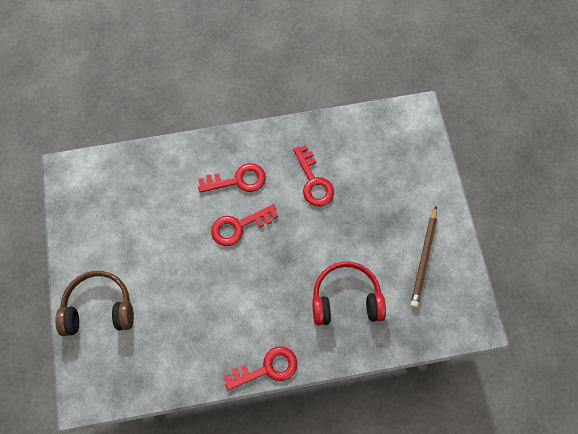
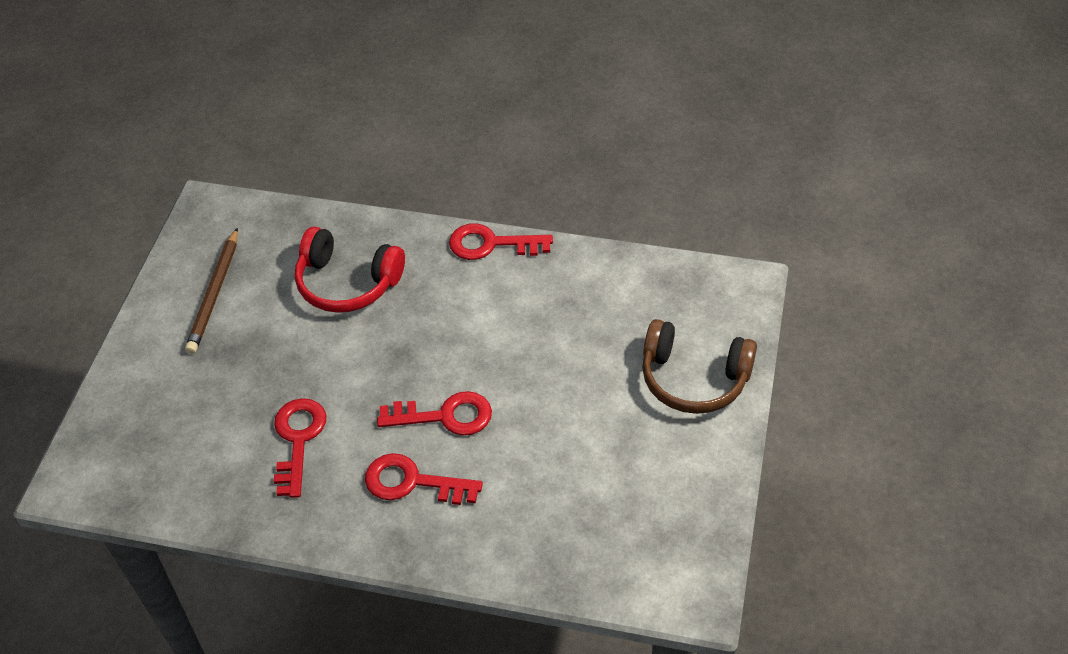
camera: 155 degrees left, 20 degrees down
(424, 258) = (214, 293): brown pencil -> brown pencil turned 150 degrees clockwise

